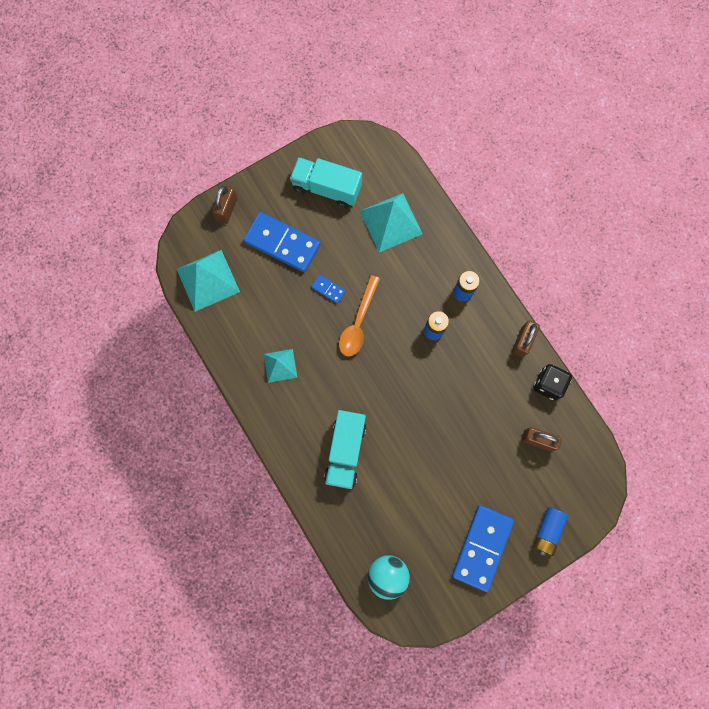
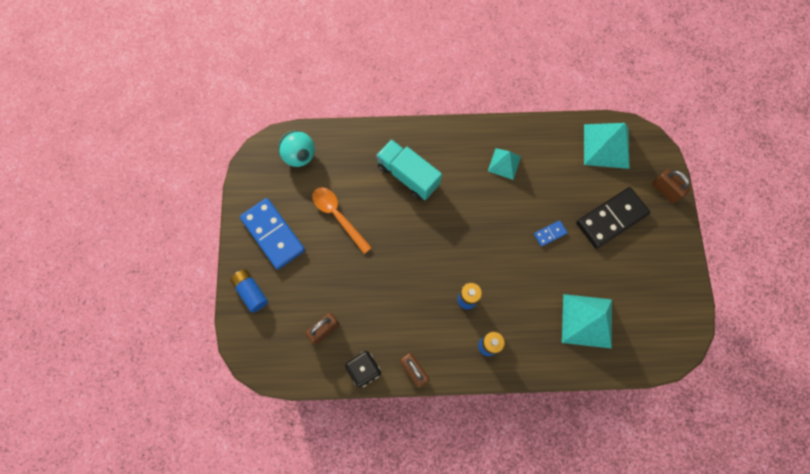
camera: 120 degrees right, 5 degrees down
(282, 243) = (611, 219): blue domino -> black domino
(326, 188) = (647, 282): turquoise truck -> none
(358, 322) = (507, 242): orange spoon -> orange spoon (338, 216)

